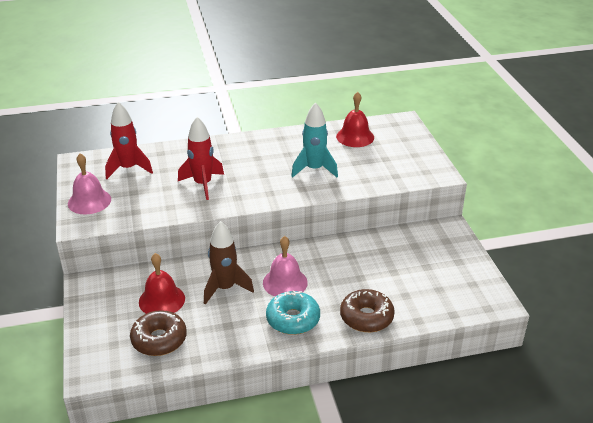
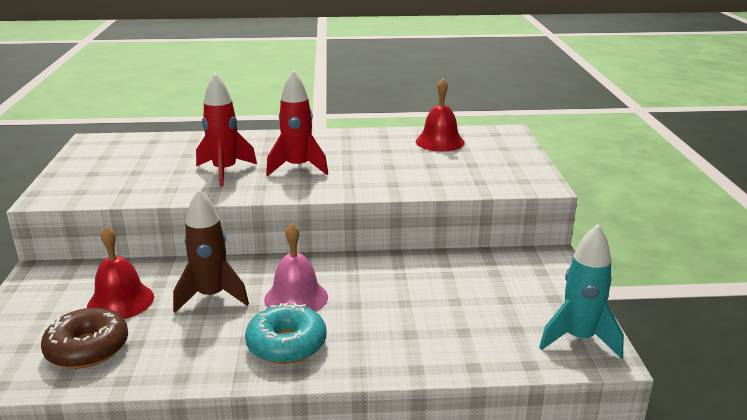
camera: 10 degrees right, 10 degrees down
(89, 201) = (77, 176): pink bell -> none
(128, 169) = (146, 151): red rocket -> red rocket (298, 168)
(314, 169) = (374, 168): turquoise rocket -> turquoise rocket (579, 339)
(366, 317) = (395, 353): brown donut -> none

